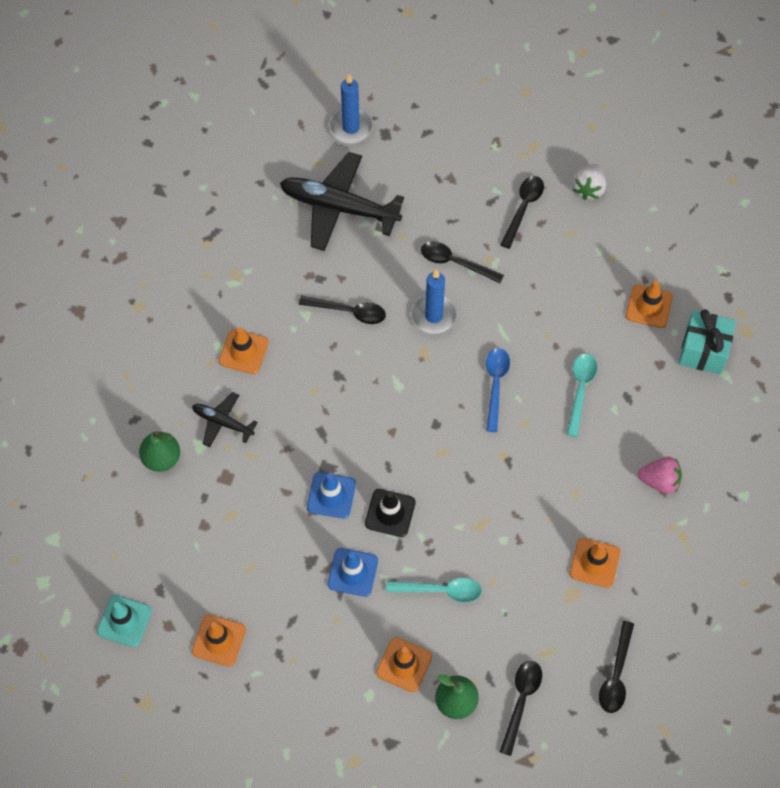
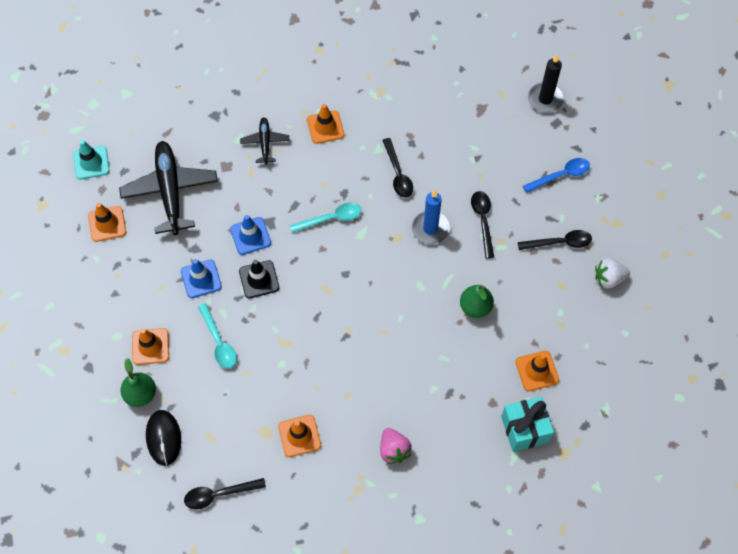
camera: 60 degrees right, 0 degrees up
(161, 458) = (217, 122): green pear -> green pear (475, 307)
(339, 207) = (476, 125): black plane -> black plane (170, 191)
(351, 127) = (545, 99): blue candle -> black candle
(495, 385) = (401, 297): blue spoon -> blue spoon (561, 175)
(521, 701) = (163, 438): black spoon -> black mouse
(580, 390) = (434, 357): turquoise spoon -> turquoise spoon (331, 218)

